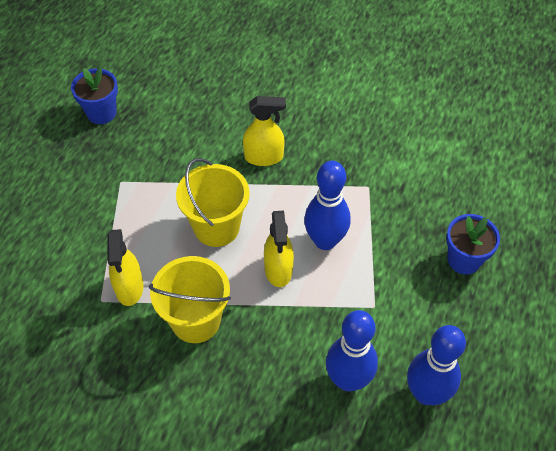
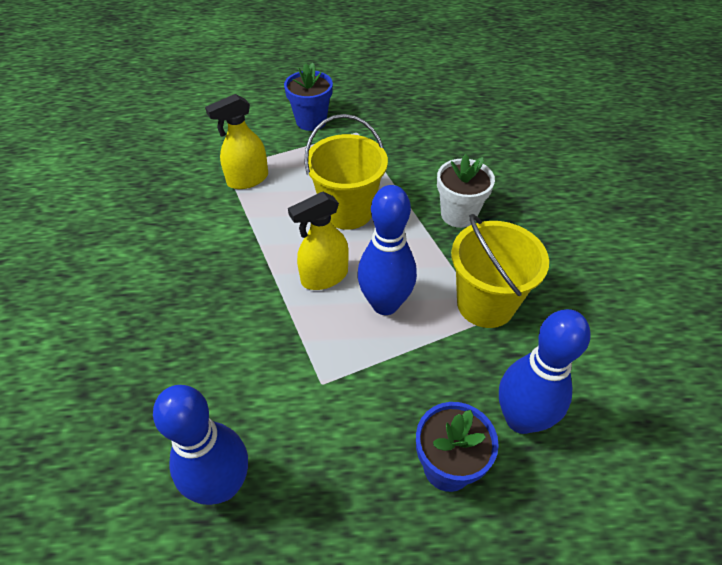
camera: 65 degrees right, 5 degrees down
(101, 113) = (421, 94): blue flower pot -> blue flower pot (311, 121)
(196, 320) = (233, 236): yellow bucket -> yellow bucket (485, 304)
(264, 157) = (458, 214): yellow spray bottle -> white flower pot
(348, 380) = (212, 390): blue bowling pin -> blue bowling pin (521, 419)

